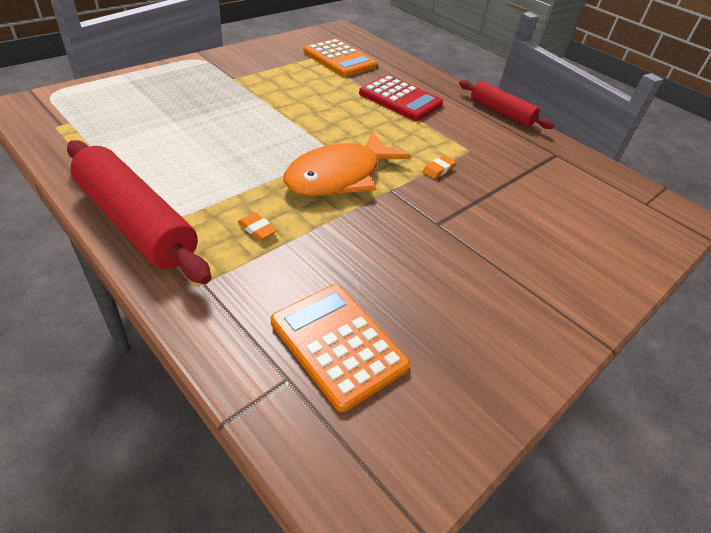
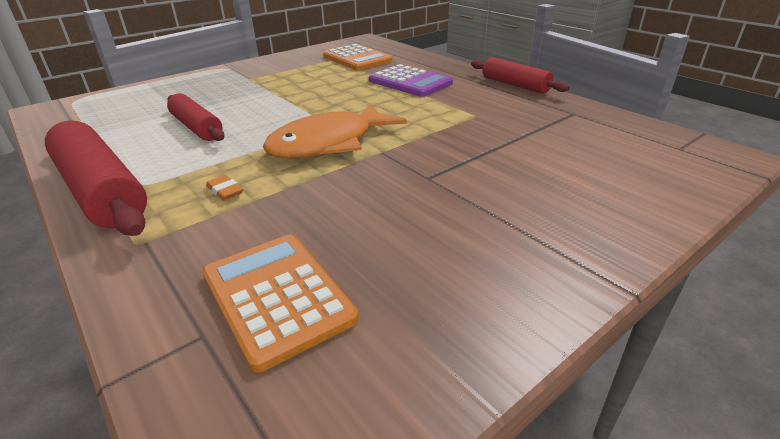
camera: 10 degrees right, 10 degrees down
(201, 145) = (197, 127): none -> red rolling pin
(400, 99) = (410, 82): red calculator -> purple calculator
(438, 169) = (438, 132): orange eraser -> none

